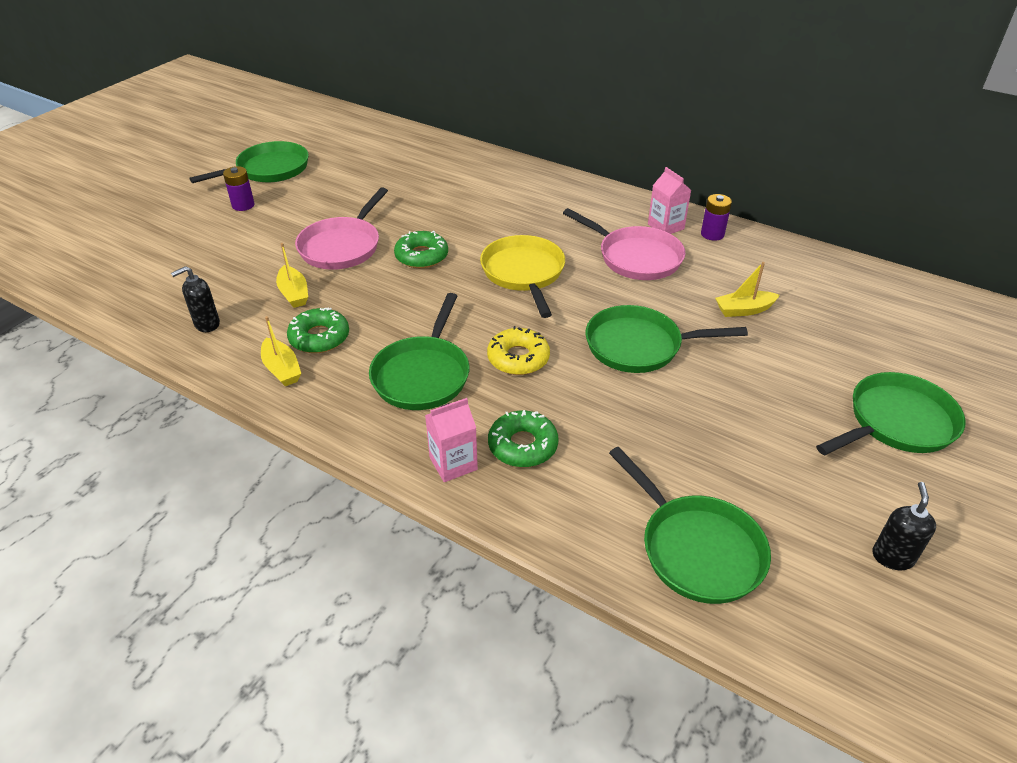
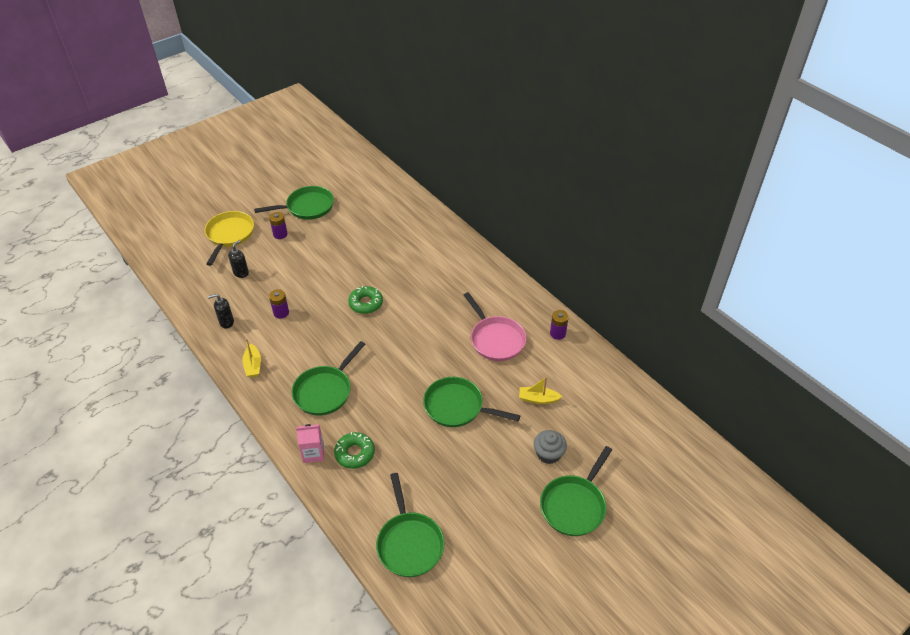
camera: 20 degrees right, 5 degrees up
(294, 293) = (281, 313): yellow boat -> purple battery
(319, 337) = (281, 349): green donut -> none
(342, 246) = (323, 283): pink pan -> none
(518, 358) = (383, 395): yellow donut -> none
(524, 274) = (419, 334): yellow pan -> yellow pan (229, 235)
(665, 226) = (531, 319): pink carton -> none
(809, 370) = (548, 454): none -> grey cupcake
(892, 557) = (510, 582): black soap dispenser -> black soap dispenser (241, 273)
(896, 423) = (574, 505): green pan -> green pan turned 135 degrees clockwise

